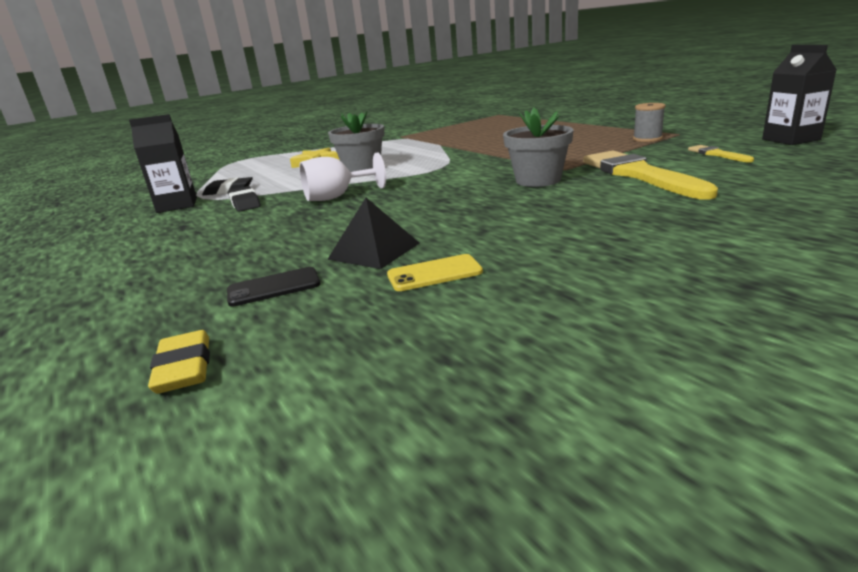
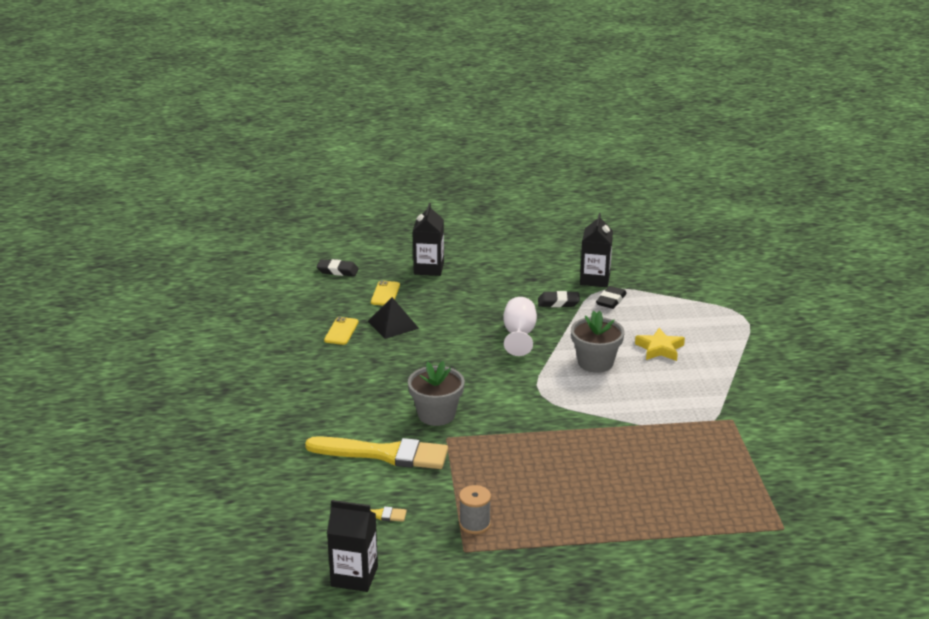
camera: 115 degrees right, 5 degrees up
(158, 287) = (429, 268): none -> black carton
(184, 368) = (337, 271): yellow eraser -> black eraser
(274, 287) = (385, 294): black phone -> yellow phone

